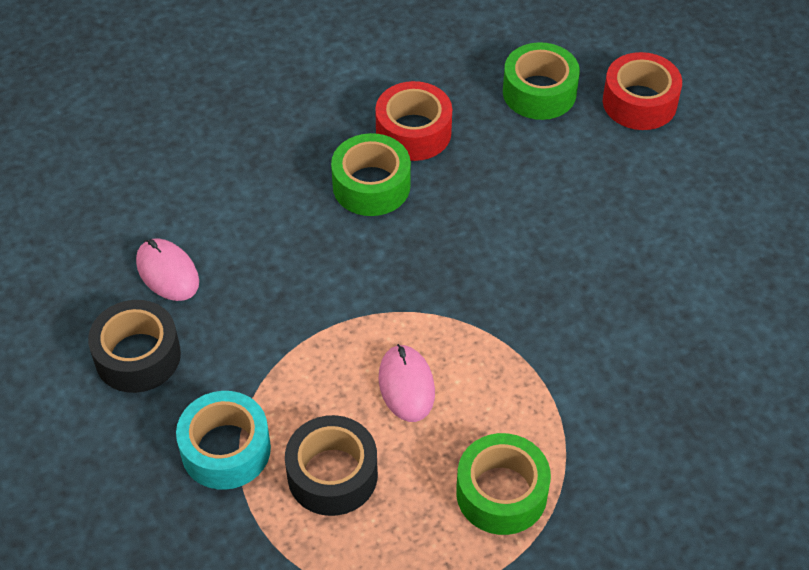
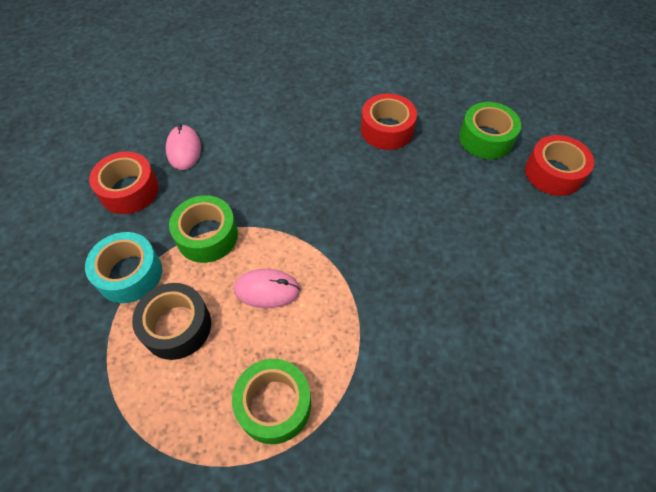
camera: 30 degrees right, 5 degrees up
(138, 356) = (129, 190): black tape -> red tape
(371, 185) = (338, 151): green tape -> green tape (207, 236)
(406, 385) = (267, 290): pink mouse -> pink mouse turned 75 degrees clockwise

